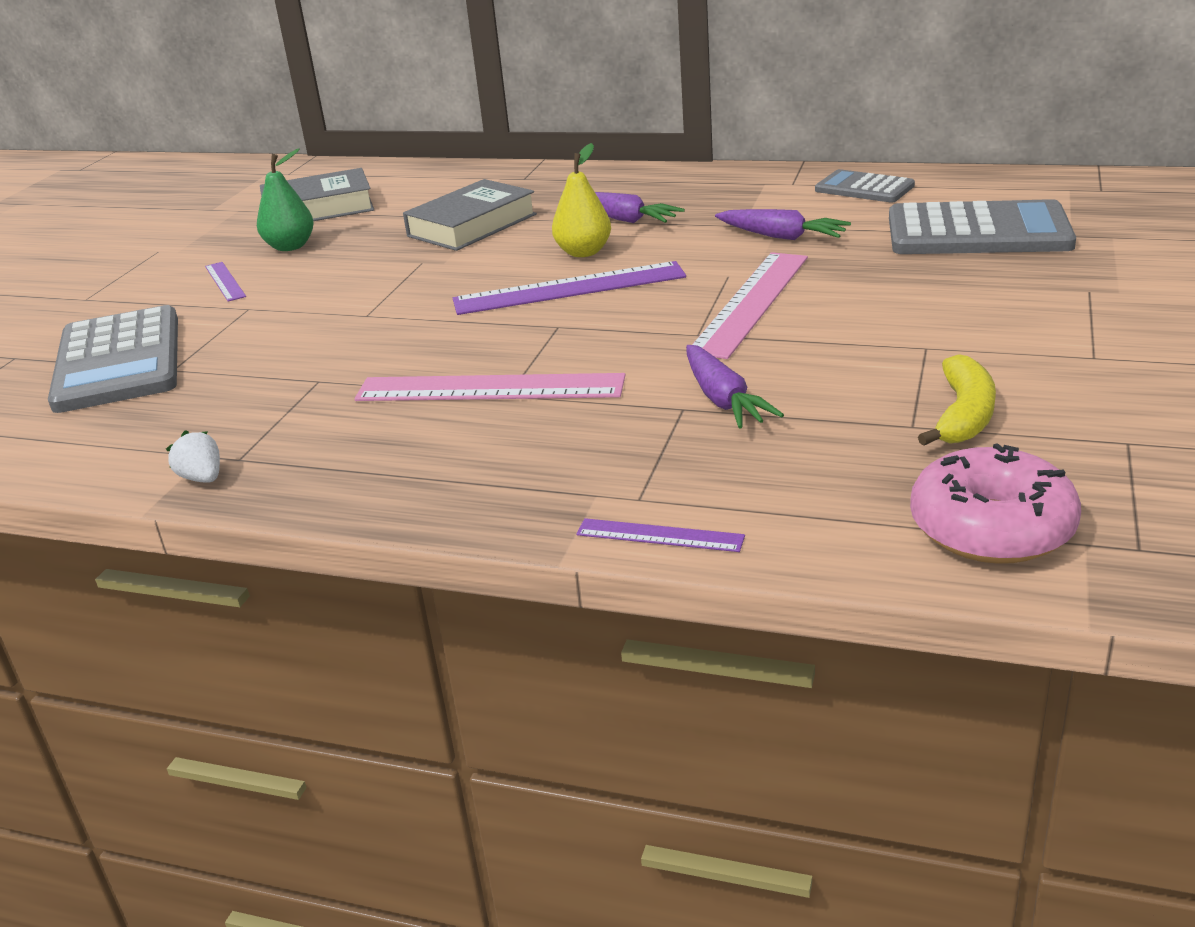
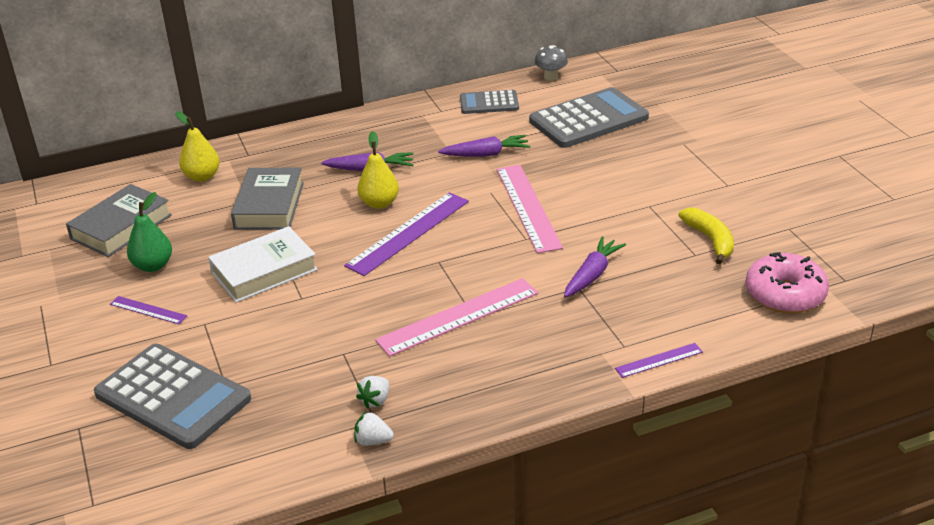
camera: 40 degrees left, 5 degrees up
(271, 439) = (375, 400): none -> white strawberry
(373, 280) = (264, 271): none -> white book
(452, 186) = (202, 176): none -> yellow pear
(723, 400) = (592, 274): purple carrot -> purple carrot turned 90 degrees counterclockwise
(989, 179) = (551, 77): none -> grey mushroom

